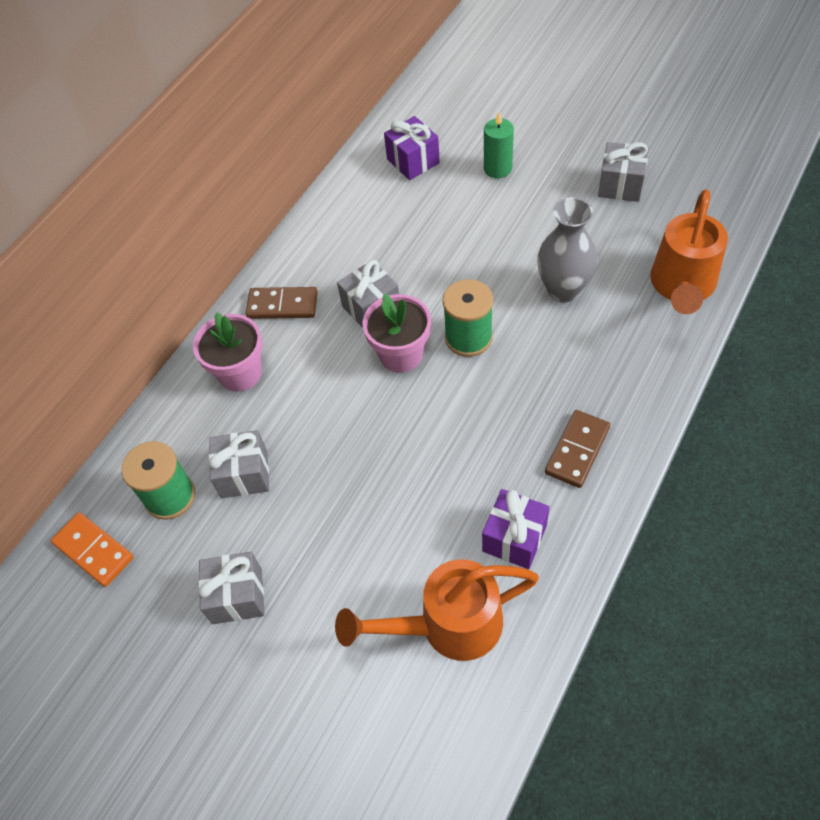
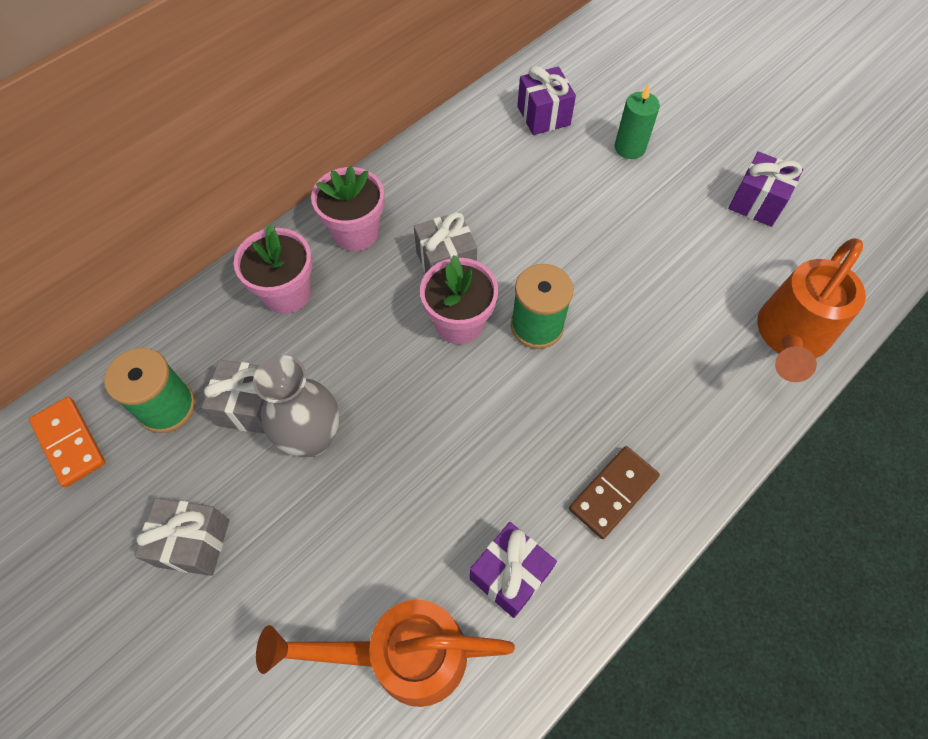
camera: 10 degrees right, 5 degrees up
(282, 305) = (356, 233): brown domino -> pink flower pot
(563, 290) = (657, 302): grey vase -> grey vase (312, 438)
(620, 185) = (756, 203): grey gift -> purple gift

